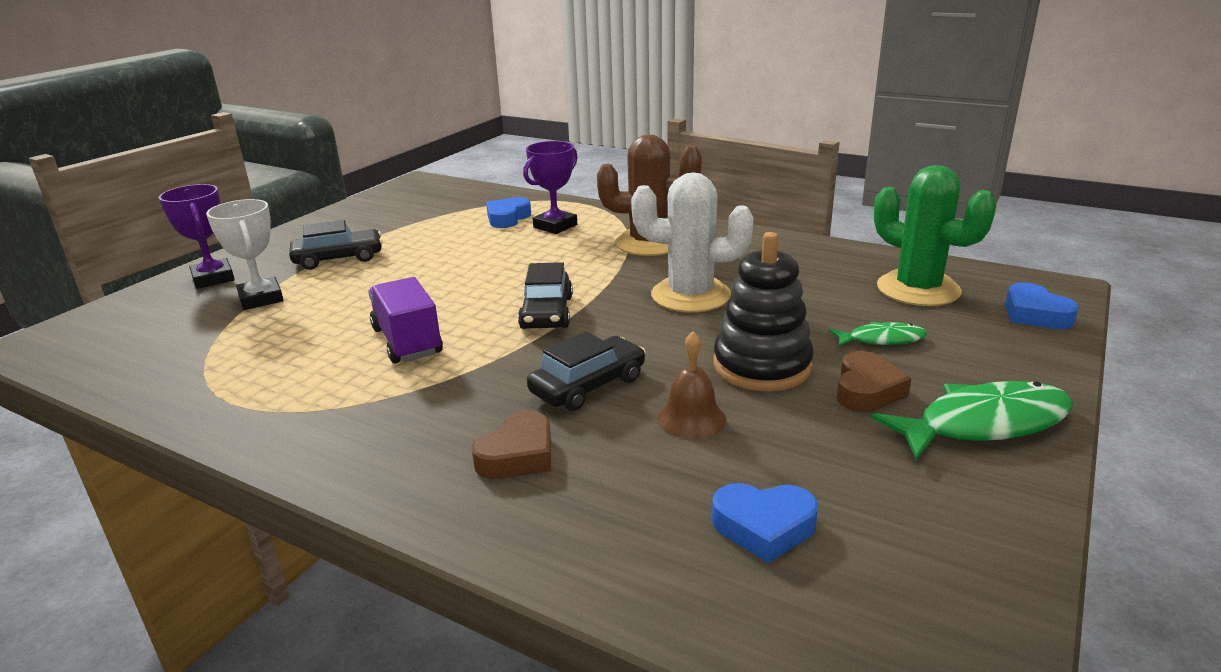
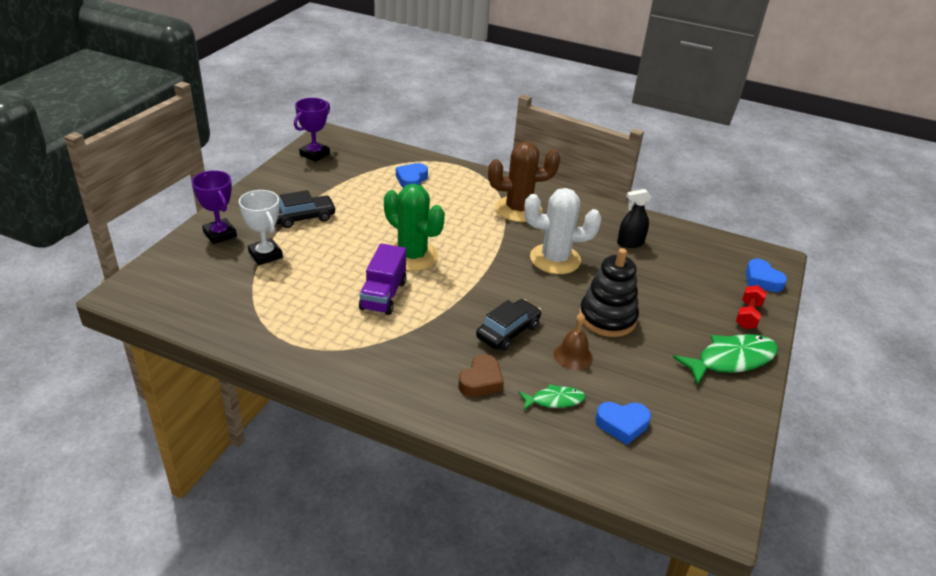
camera: 10 degrees left, 10 degrees up
(407, 341) = (383, 295): purple truck -> purple truck turned 135 degrees counterclockwise
(547, 312) = (466, 272): black car -> none
(555, 226) = (448, 189): purple trophy -> purple trophy (314, 154)
(814, 275) = (630, 243): none -> black spray bottle
(867, 390) = (668, 336): brown heart -> none
(881, 339) = (674, 298): green fish -> green fish (554, 400)
(918, 289) = (694, 257): green cactus -> green cactus (412, 256)
(1012, 360) = (748, 315): none -> red dumbbell

